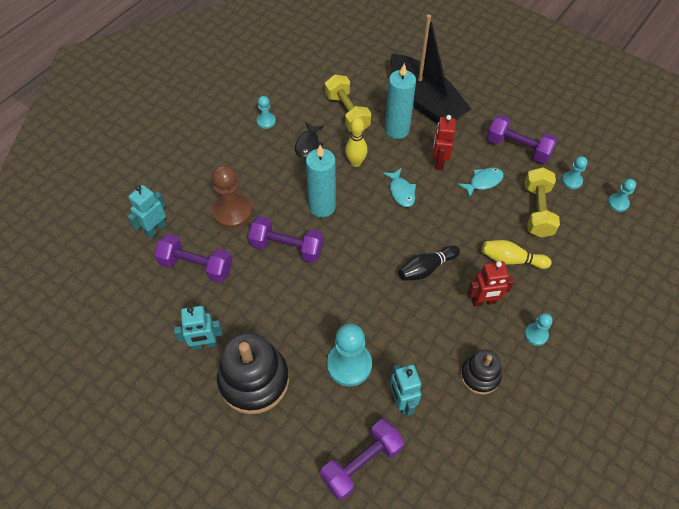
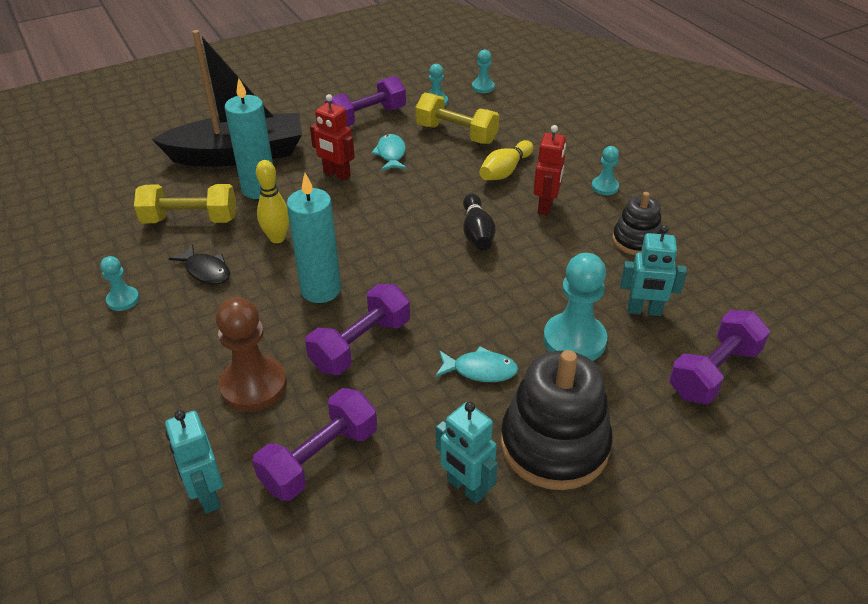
camera: 65 degrees left, 15 degrees down
(204, 344) = (466, 488): turquoise robot -> turquoise robot turned 120 degrees clockwise
(361, 463) = (713, 372): purple dumbbell -> purple dumbbell turned 60 degrees clockwise
(401, 192) = (354, 216): turquoise fish -> turquoise fish (480, 370)

